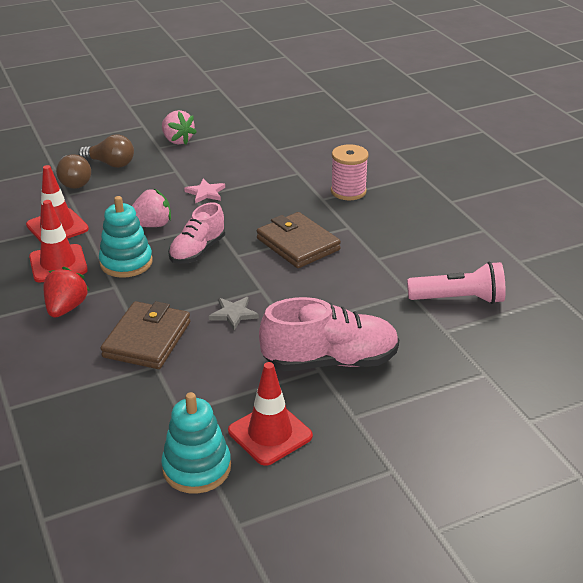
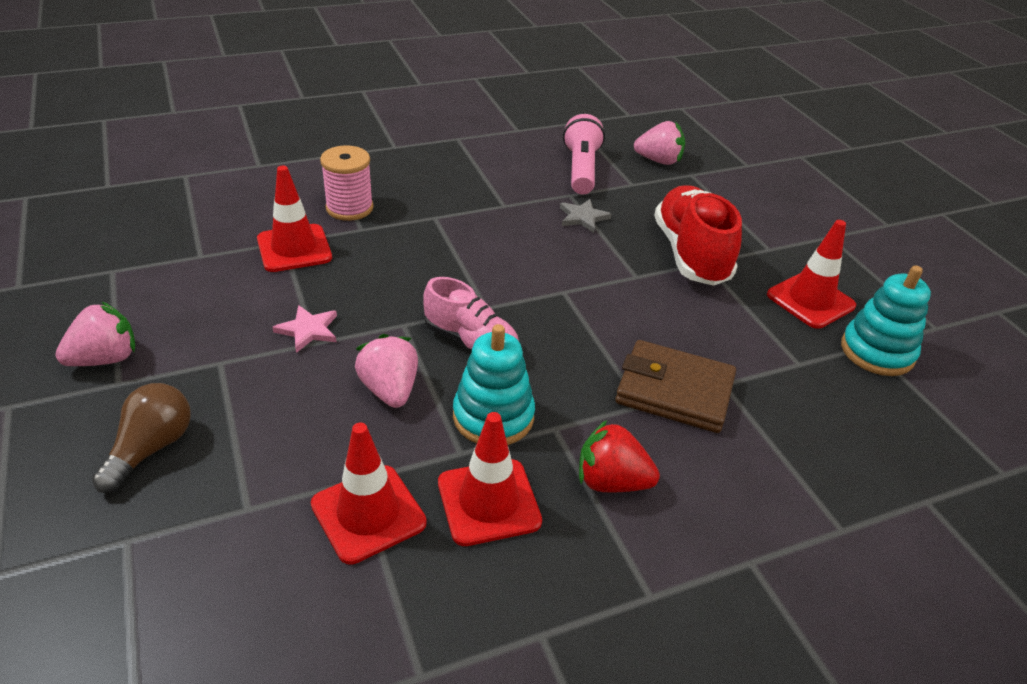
camera: 90 degrees left, 5 degrees up
(74, 181) = (200, 501): brown light bulb -> none
(233, 314) = (615, 315): grey star -> grey star (583, 217)
(291, 177) = (294, 248): none -> red traffic cone
(298, 244) = (467, 256): brown wallet -> none
(330, 361) = (691, 254): pink shoe -> red shoe
(503, 351) = (658, 161): none -> pink strawberry

